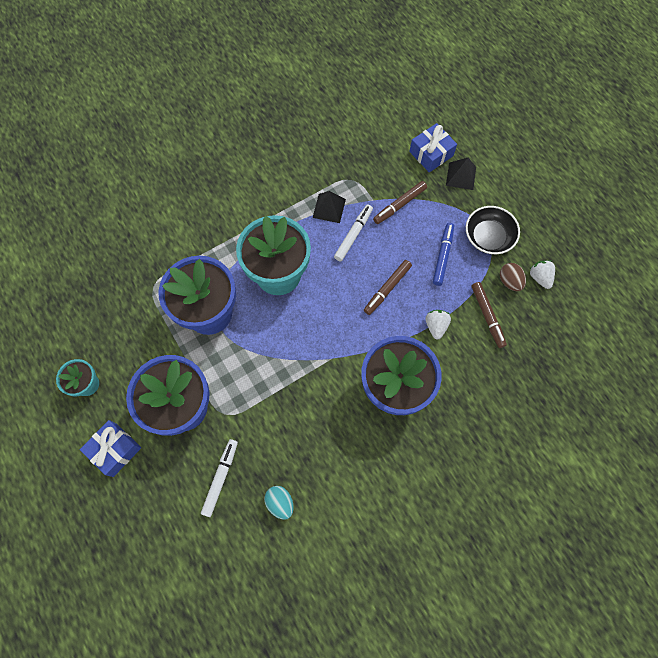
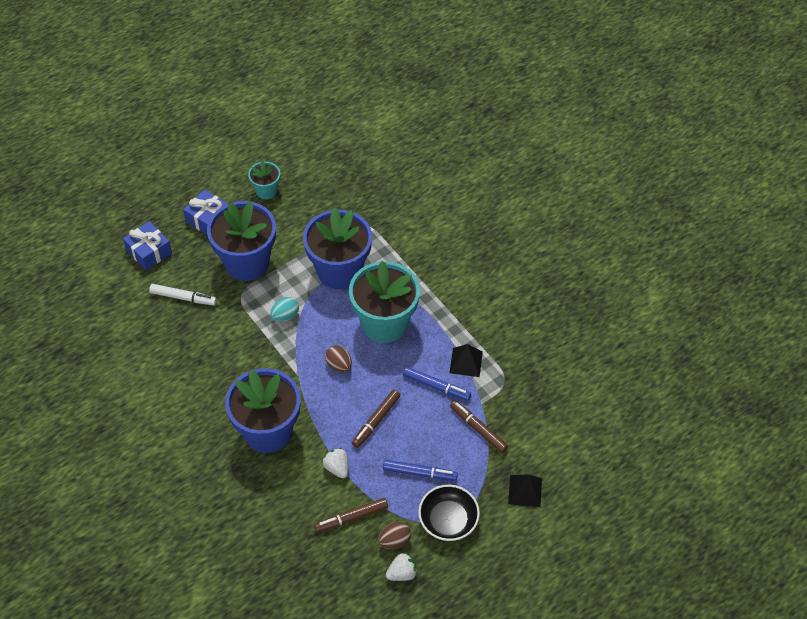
camera: 85 degrees right, 15 degrees down
(280, 503) = (160, 344): turquoise egg -> turquoise egg (285, 316)
(322, 319) = (339, 365): none -> brown egg
(353, 235) = (436, 386): white marker -> blue marker
(387, 289) = (376, 421): brown marker -> brown marker turned 90 degrees counterclockwise
(431, 154) = (550, 459): blue gift -> blue gift (149, 252)
(436, 326) = (337, 467): white strawberry -> white strawberry turned 120 degrees counterclockwise

